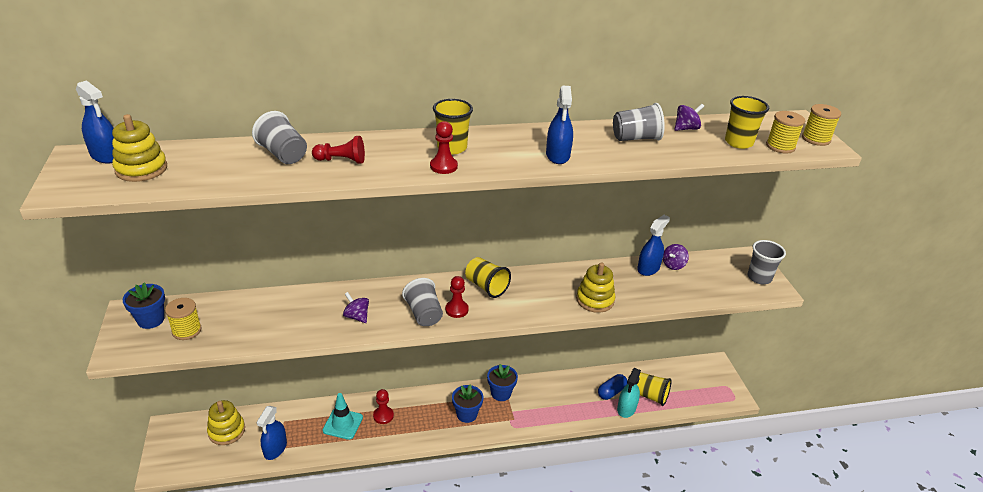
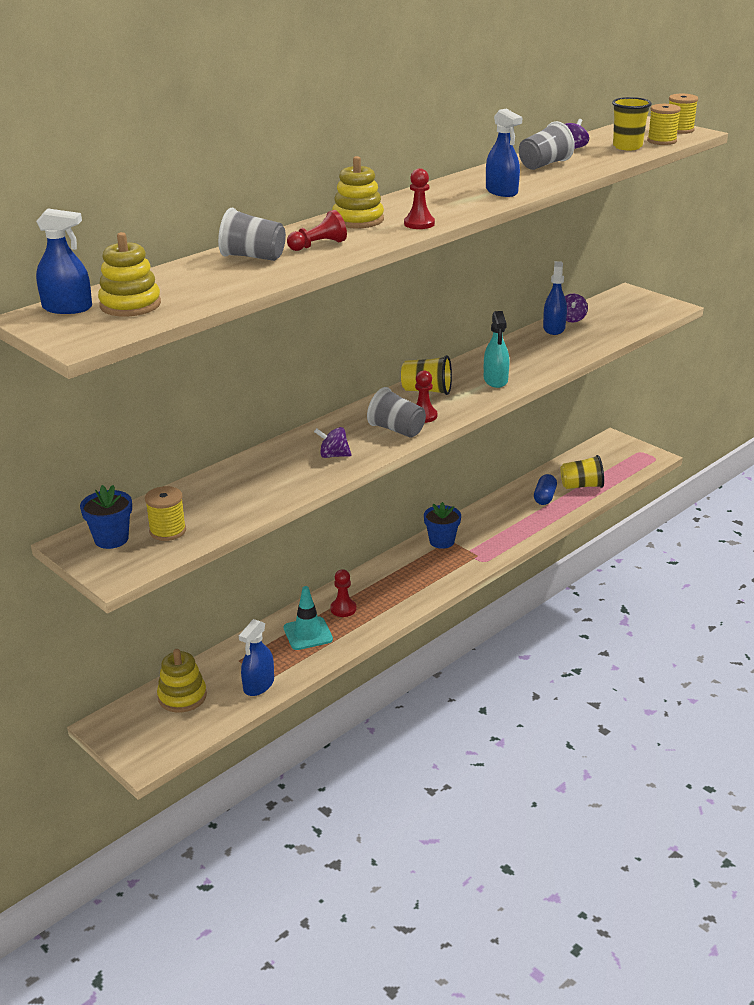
camera: 30 degrees left, 5 degrees down
(275, 448) = (258, 685): blue spray bottle -> blue spray bottle turned 45 degrees clockwise
(452, 148) = (401, 211): yellow cup -> none
(466, 414) = (427, 571): blue flower pot -> none
(595, 300) = (538, 365): yellow stacking toy -> yellow stacking toy (358, 220)
(626, 408) = (571, 504): turquoise spray bottle -> turquoise spray bottle (495, 380)
(759, 277) = (652, 304): grey cup -> none

